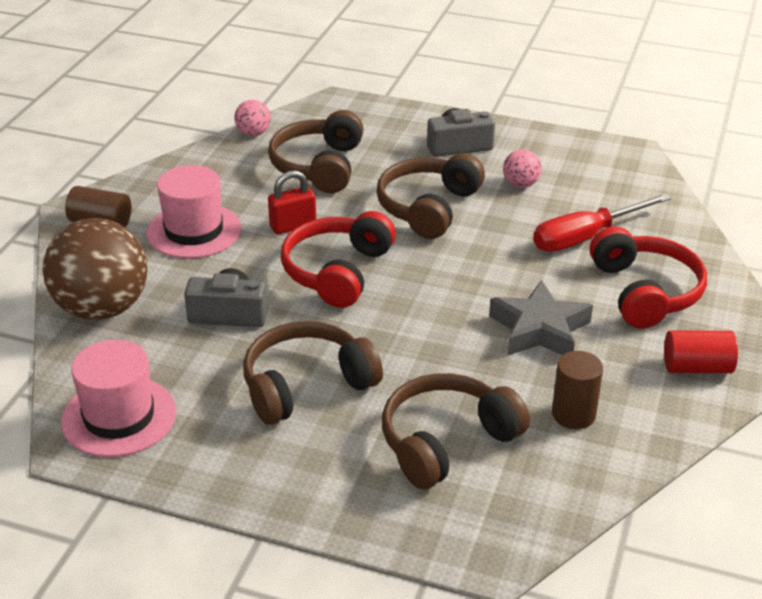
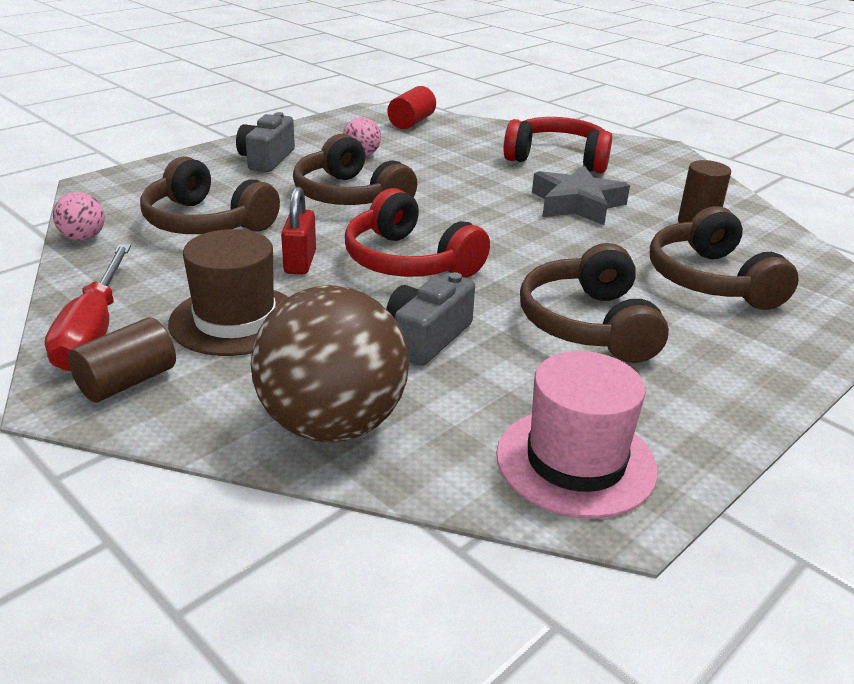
camera: 65 degrees left, 5 degrees down
(194, 231) = (235, 320): pink hat -> brown hat
(585, 237) = (466, 156): red screwdriver -> red screwdriver (93, 331)
(697, 367) = (662, 170): red cylinder -> red cylinder (411, 122)

